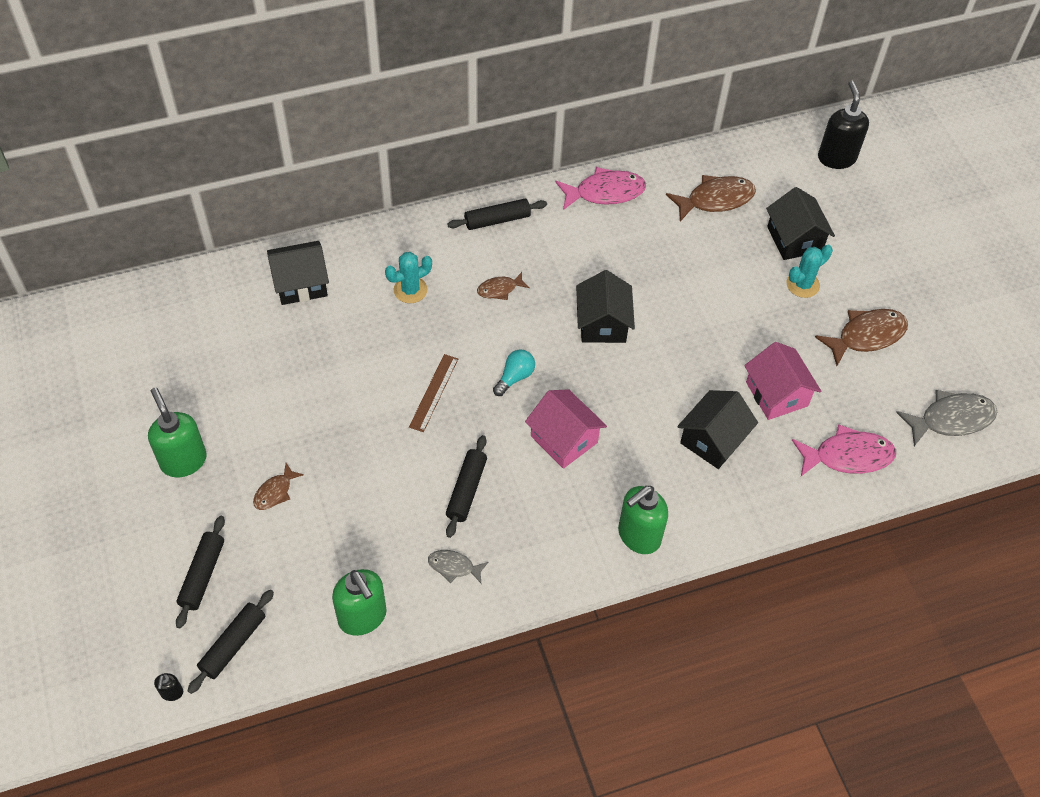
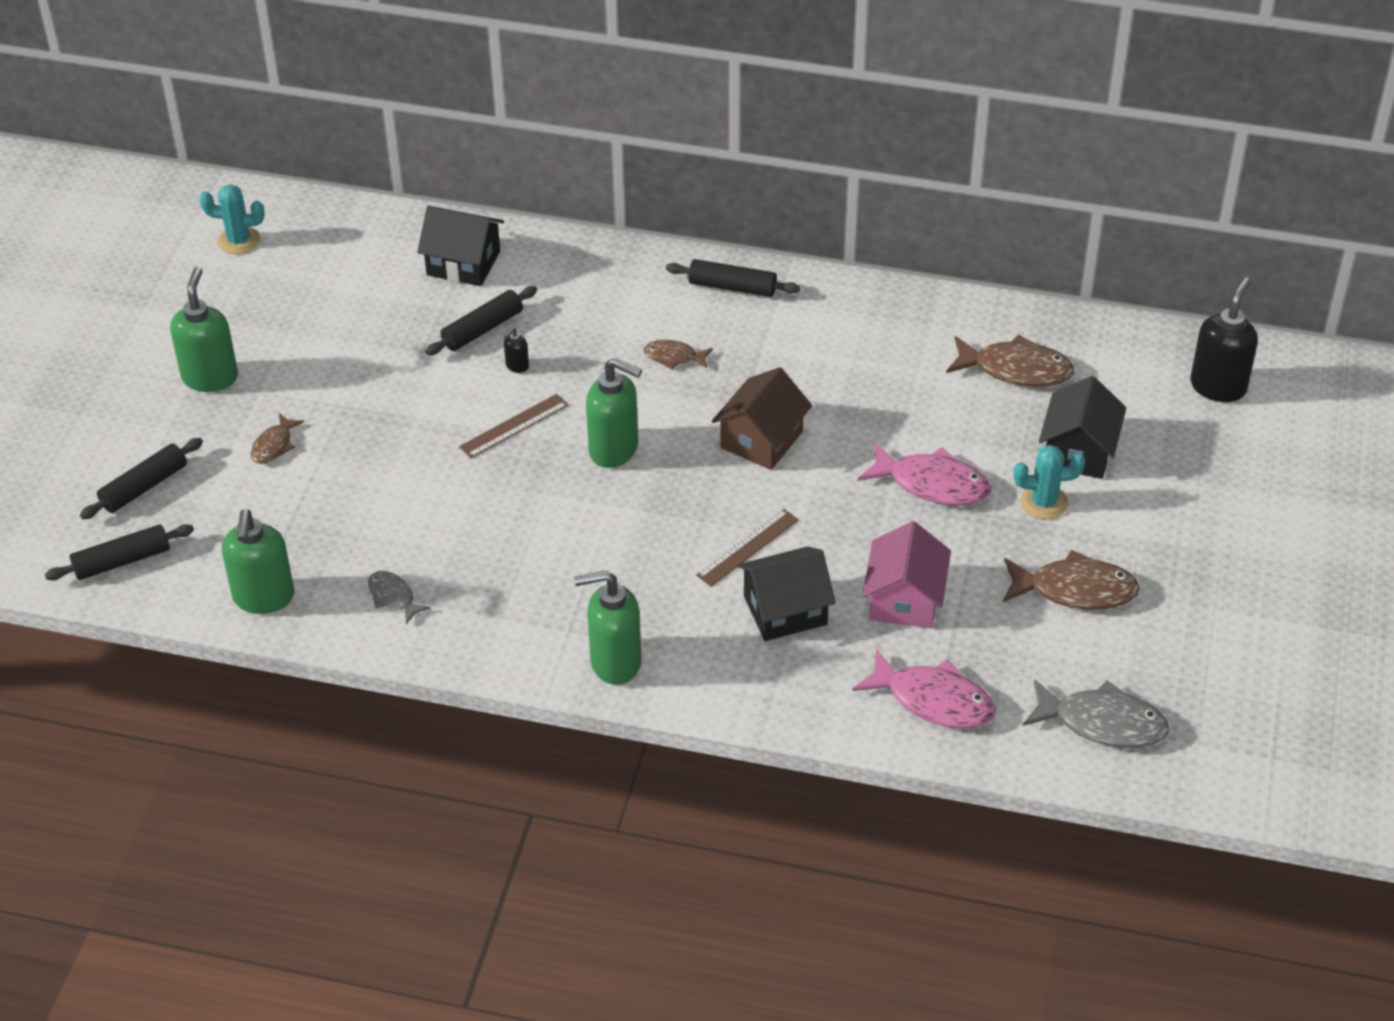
camera: 35 degrees right, 10 degrees down
(172, 693) = (33, 574): black soap dispenser -> black soap dispenser (517, 366)
(275, 492) = (274, 445): brown fish -> brown fish turned 45 degrees counterclockwise
(410, 290) = (574, 317): turquoise cactus -> turquoise cactus (238, 240)
(466, 490) = (468, 533): black rolling pin -> black rolling pin (482, 329)
(515, 377) = (614, 450): turquoise light bulb -> green soap dispenser
(564, 439) = (615, 533): pink house -> none
(602, 323) = (761, 440): black house -> brown house
(605, 192) = (885, 309): pink fish -> pink fish (932, 484)
(655, 406) = (748, 547): none -> brown ruler

